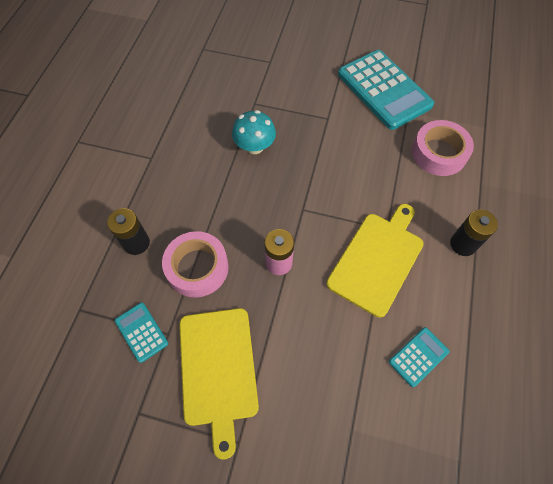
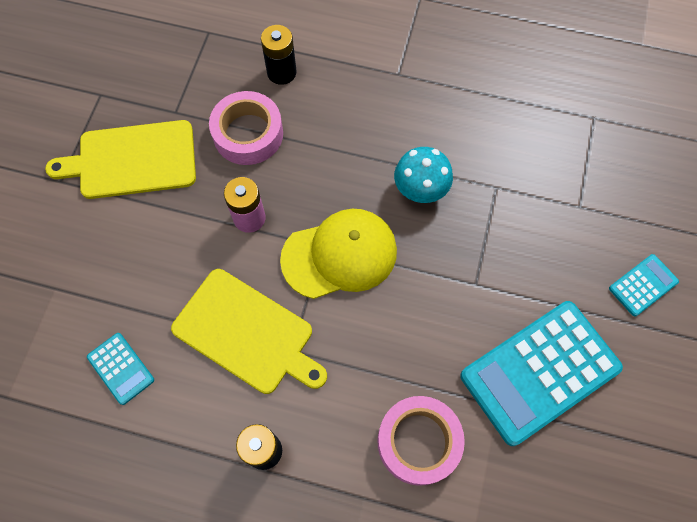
camera: 90 degrees right, 5 degrees up
(141, 332) = (179, 88): turquoise calculator -> turquoise calculator (643, 285)
(309, 198) = (339, 255): none -> yellow cap

